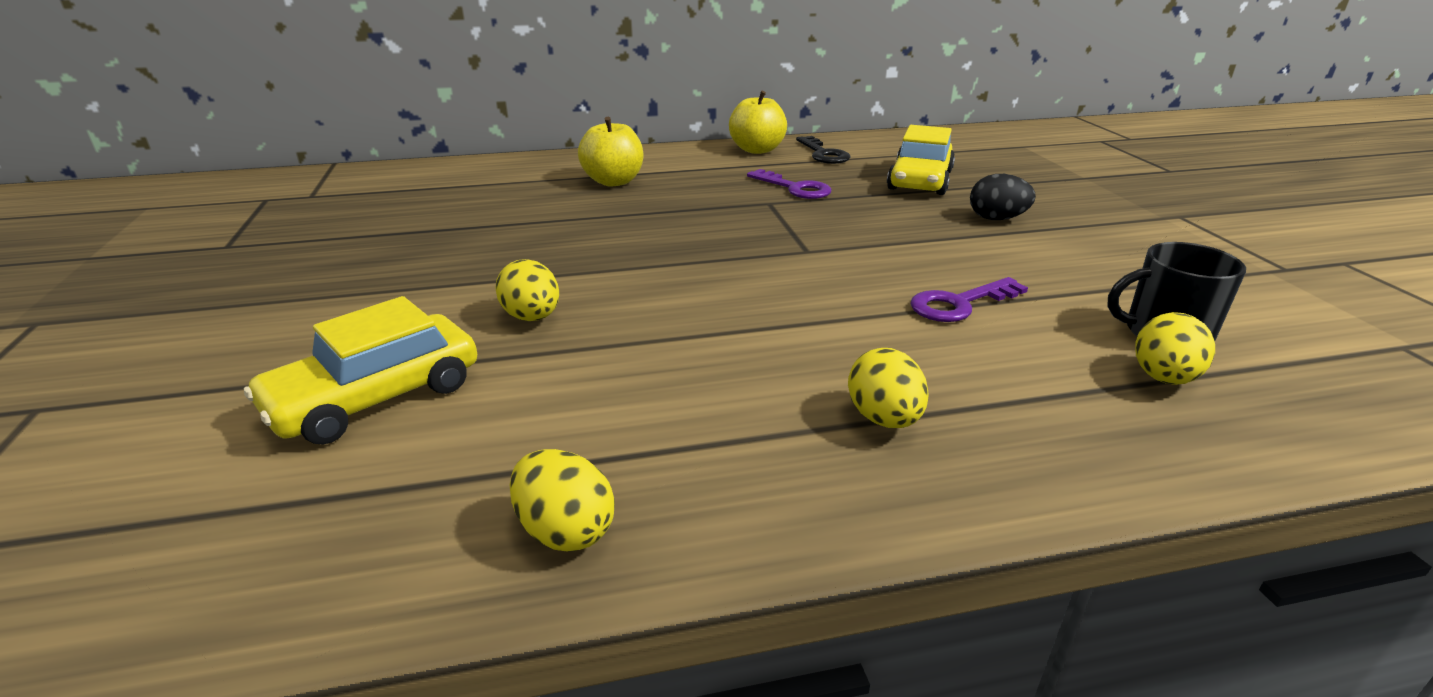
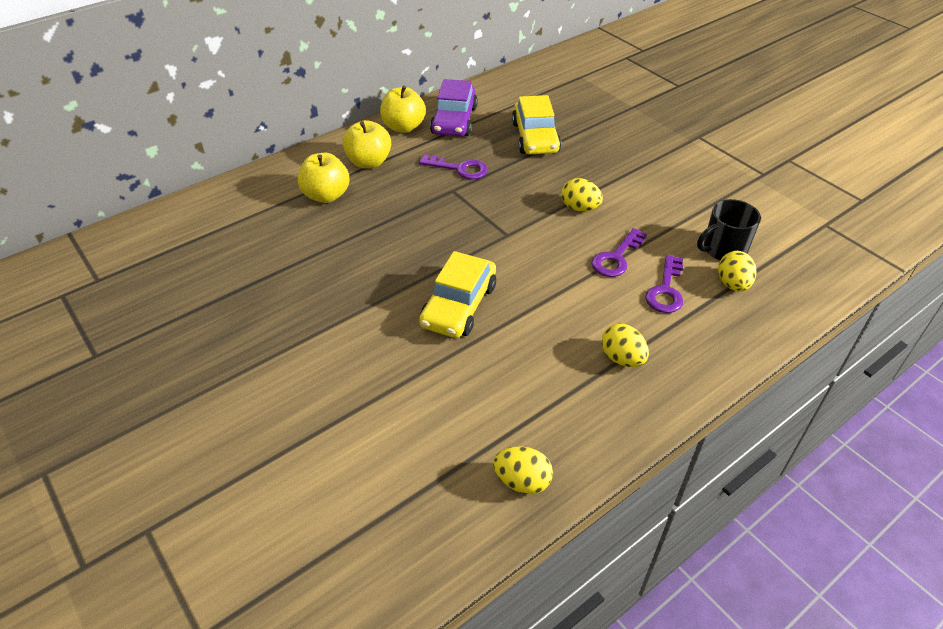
camera: 25 degrees left, 15 degrees up
(376, 397) = (350, 442): yellow car -> yellow car (459, 305)
(532, 317) = (385, 350): yellow egg -> yellow egg (579, 208)
(689, 167) = (369, 162): none -> yellow apple
(823, 154) = (454, 120): black key -> purple car
(996, 219) = (600, 169): black egg -> none
(1024, 357) = (666, 290): none -> purple key

